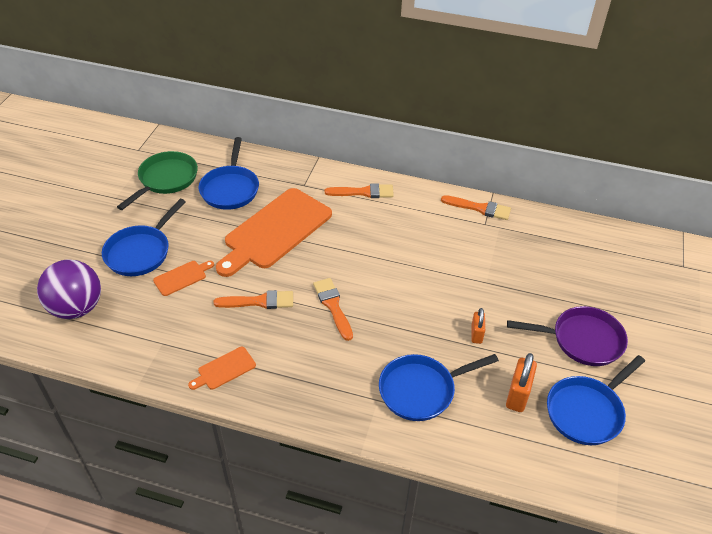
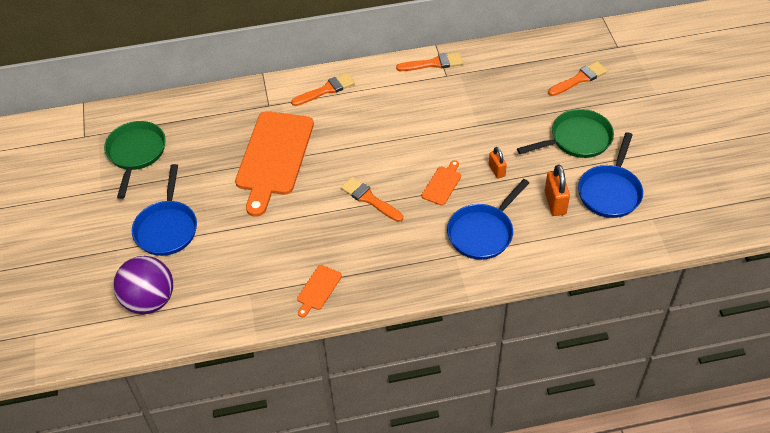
camera: 25 degrees left, 5 degrees up
(182, 277) = (222, 233): orange cutting board -> orange cutting board (442, 184)
(230, 189) = (204, 136): blue pan -> none
(259, 301) = (305, 223): orange brush -> orange brush (579, 79)
(582, 340) = (577, 139): purple pan -> green pan

